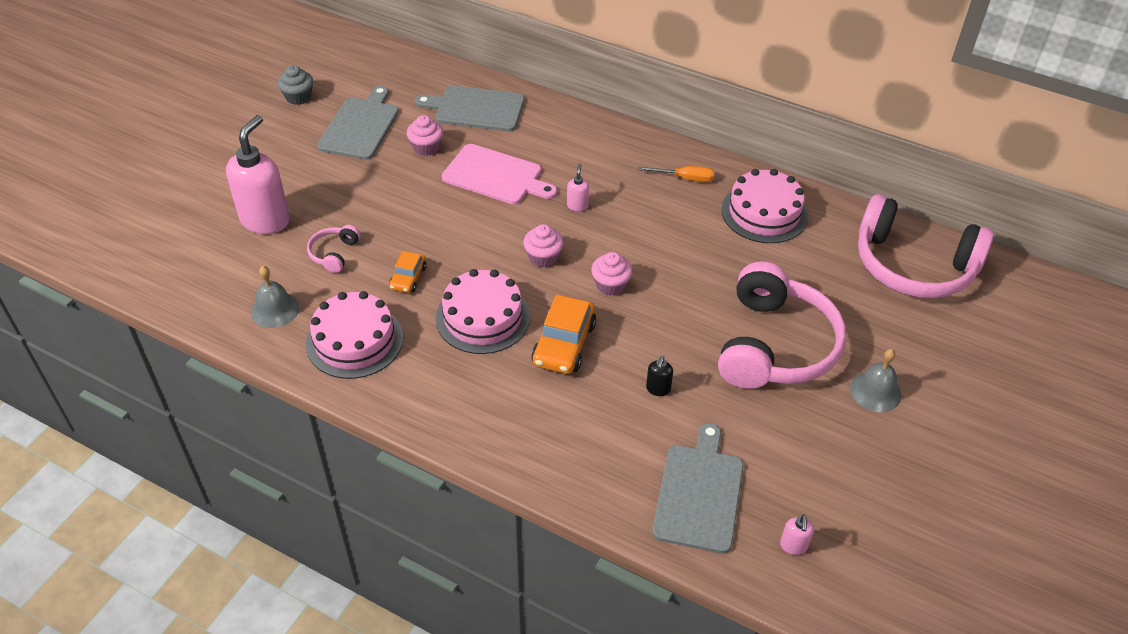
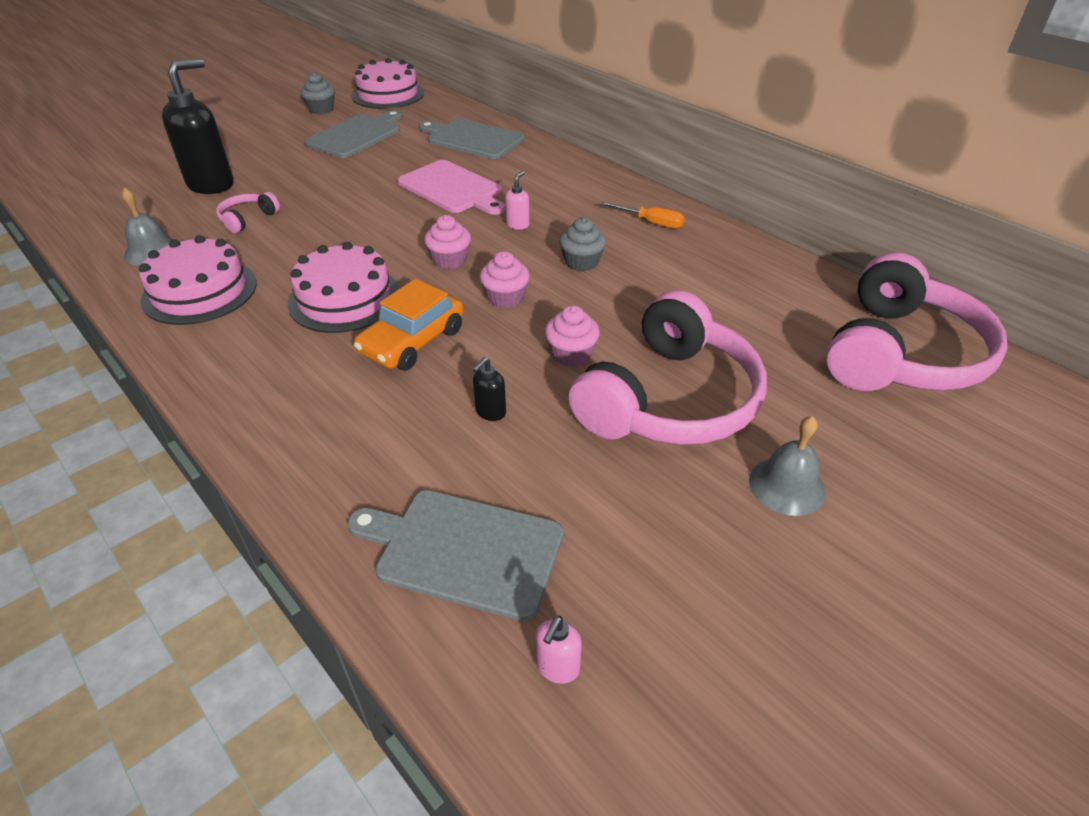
camera: 20 degrees right, 5 degrees down
(266, 220) = (212, 184): pink soap dispenser -> black soap dispenser
(408, 278) = (299, 251): orange car -> none
(426, 147) = (403, 158): pink cupcake -> pink cupcake (571, 354)
(650, 234) = (581, 262): none -> grey cupcake
(699, 493) = (463, 550): grey cutting board -> grey cutting board turned 105 degrees counterclockwise
(764, 213) = (727, 267): pink cake -> pink cake (388, 94)
(913, 266) = (901, 354): pink headphones -> pink headphones turned 105 degrees counterclockwise

